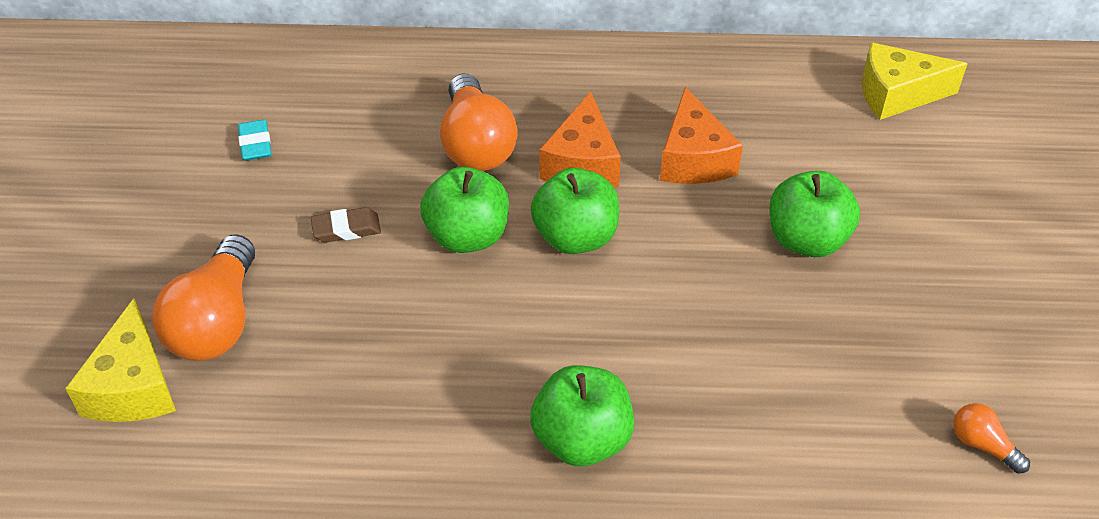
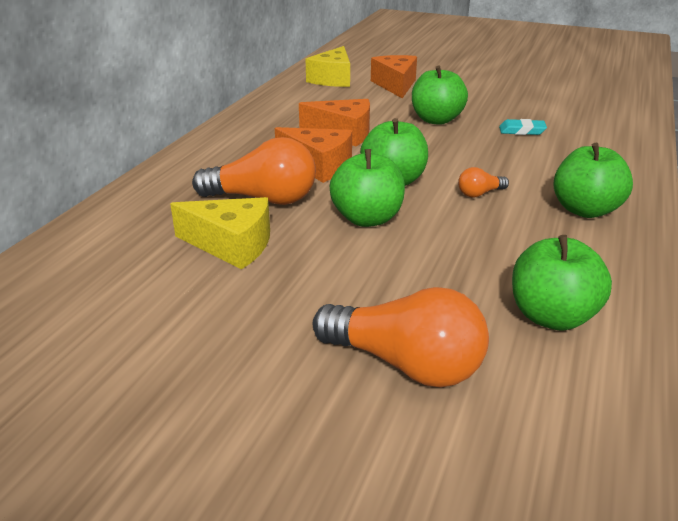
camera: 70 degrees left, 15 degrees down
(133, 386) = (480, 438): yellow cheese -> yellow cheese (232, 245)
(255, 144) = (155, 308): turquoise eraser -> turquoise eraser (522, 131)
(320, 421) = (552, 316): none -> green apple
(346, 229) = (321, 272): brown eraser -> none
(925, 166) = (395, 85): none -> orange cheese
(982, 445) = (599, 114): orange light bulb -> orange light bulb (479, 194)

